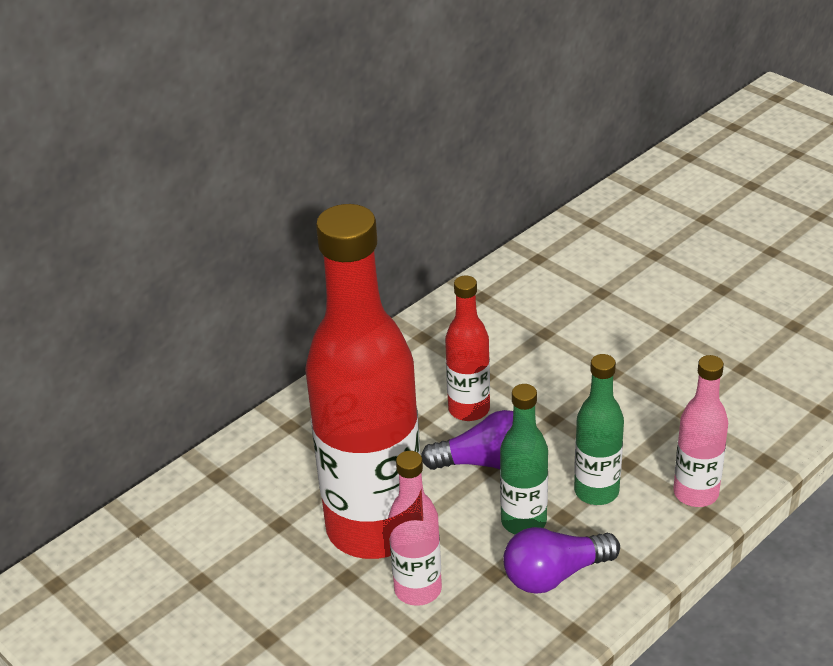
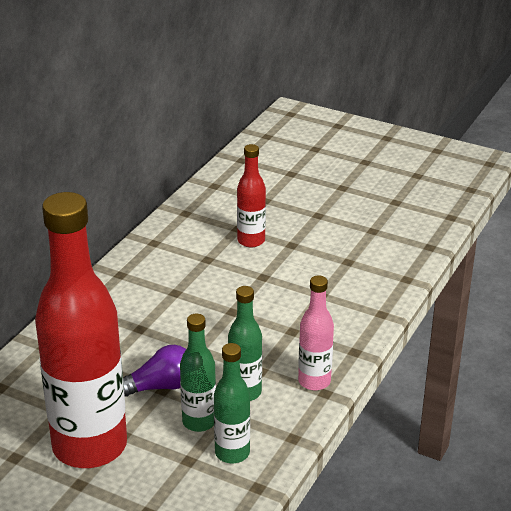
camera: 20 degrees left, 5 degrees down
(418, 589) = (136, 482): pink bottle -> none
(469, 409) = (135, 353): red bottle -> red bottle (251, 241)
(554, 574) = (232, 453): purple light bulb -> green bottle

